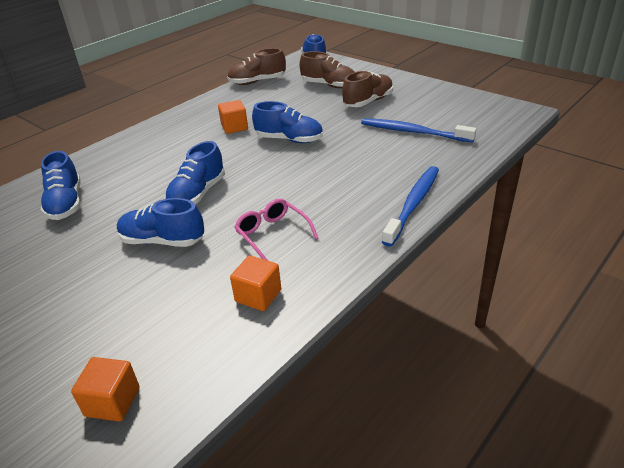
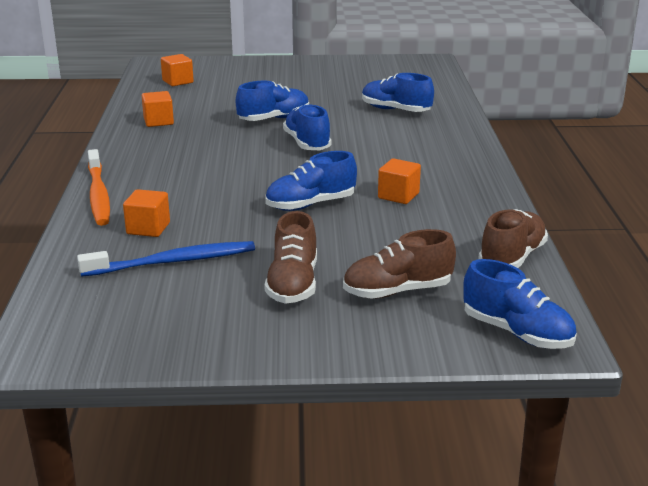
camera: 135 degrees right, 10 degrees down
(272, 234) = (197, 144): pink glasses -> none
(405, 159) = (148, 228): none -> orange cube
(413, 204) = (98, 195): blue toothbrush -> orange toothbrush

